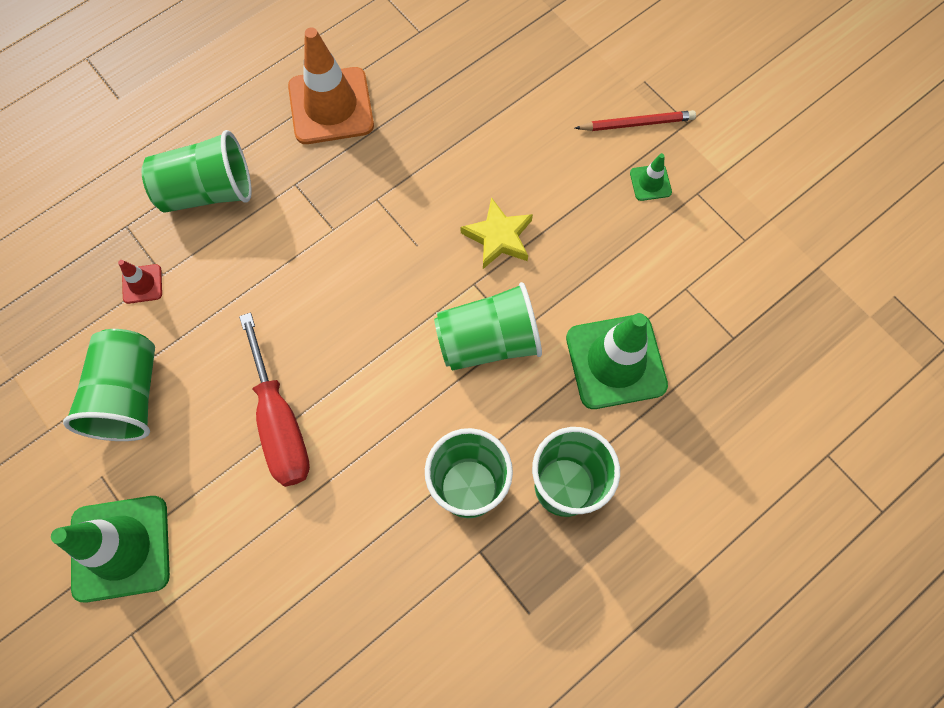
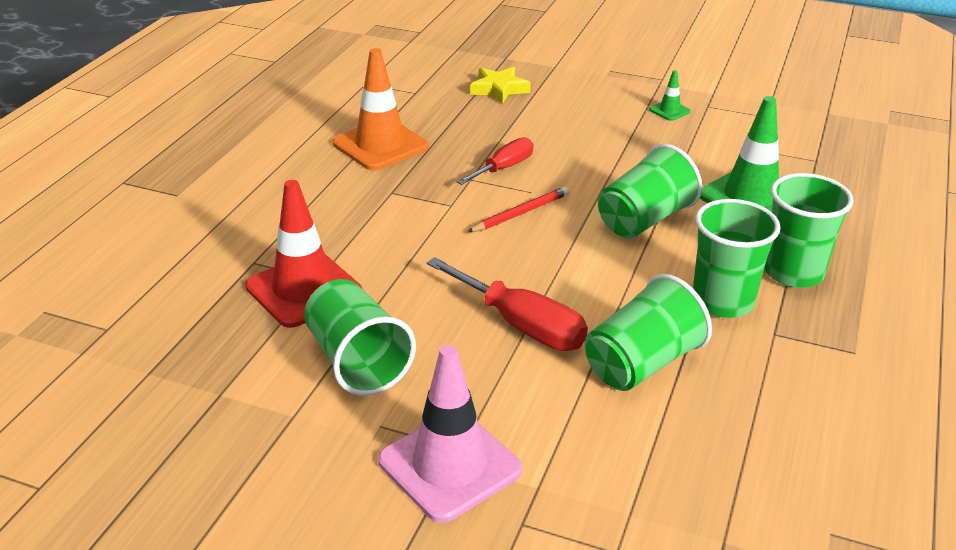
camera: 30 degrees left, 35 degrees down
(121, 548) = (450, 465): green traffic cone -> pink traffic cone
(142, 284) = (304, 290): red traffic cone -> red traffic cone, size x2.22
(208, 191) = (315, 219): green cup -> green cup (641, 363)
(418, 197) = (504, 168): none -> red screwdriver
(498, 237) = (590, 167): yellow star -> yellow star (499, 89)
(637, 123) = (627, 88): red pencil -> red pencil (520, 213)

